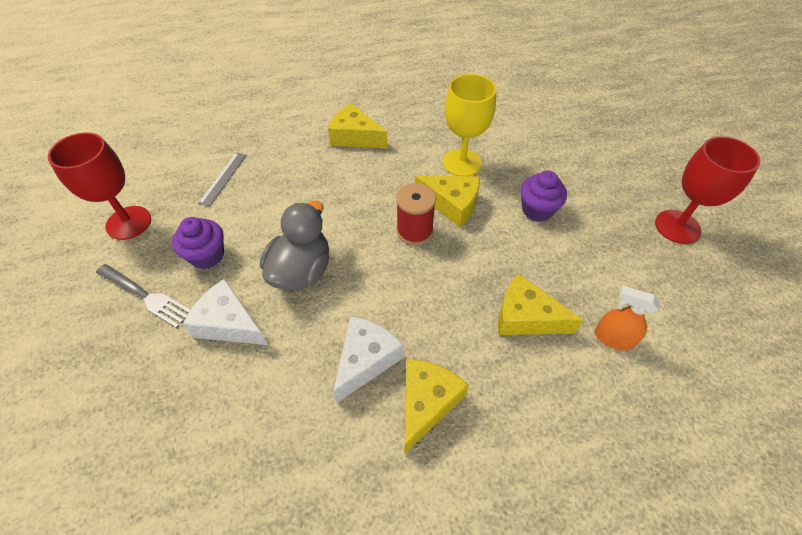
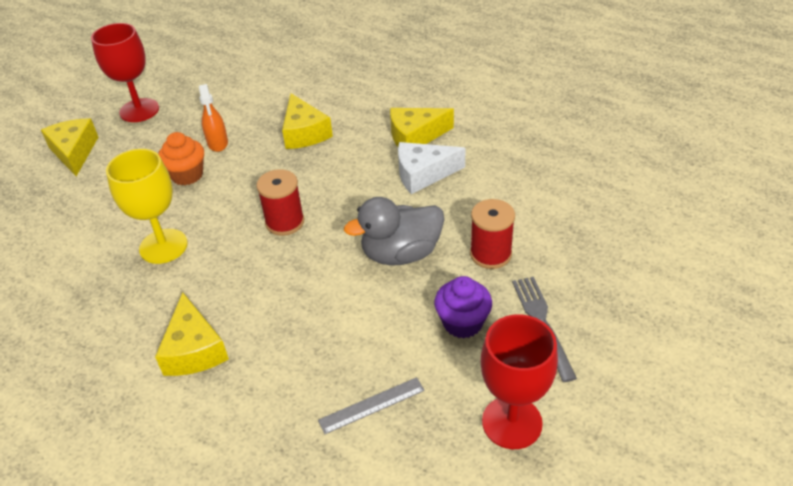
camera: 130 degrees left, 10 degrees down
(229, 323) = (490, 254): white cheese -> red spool
(452, 204) = (229, 220): yellow cheese -> yellow cheese (74, 152)
(537, 210) = (187, 175): purple cupcake -> orange cupcake
(613, 338) = (279, 98): orange spray bottle -> orange spray bottle (218, 143)

